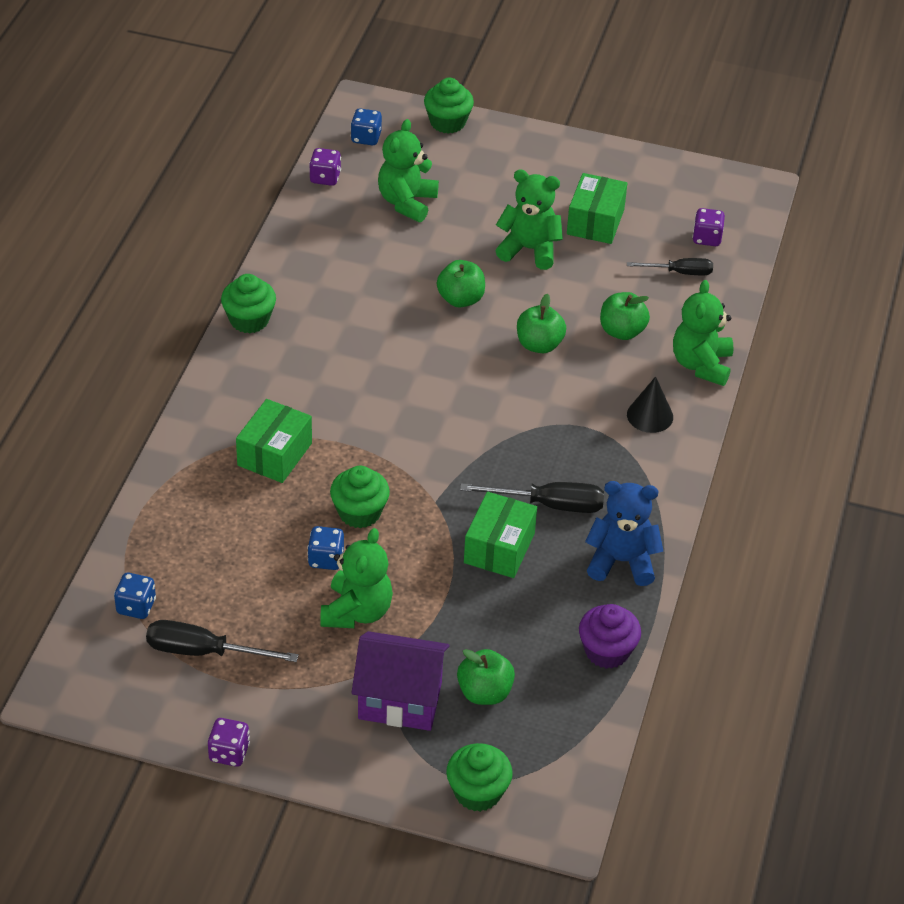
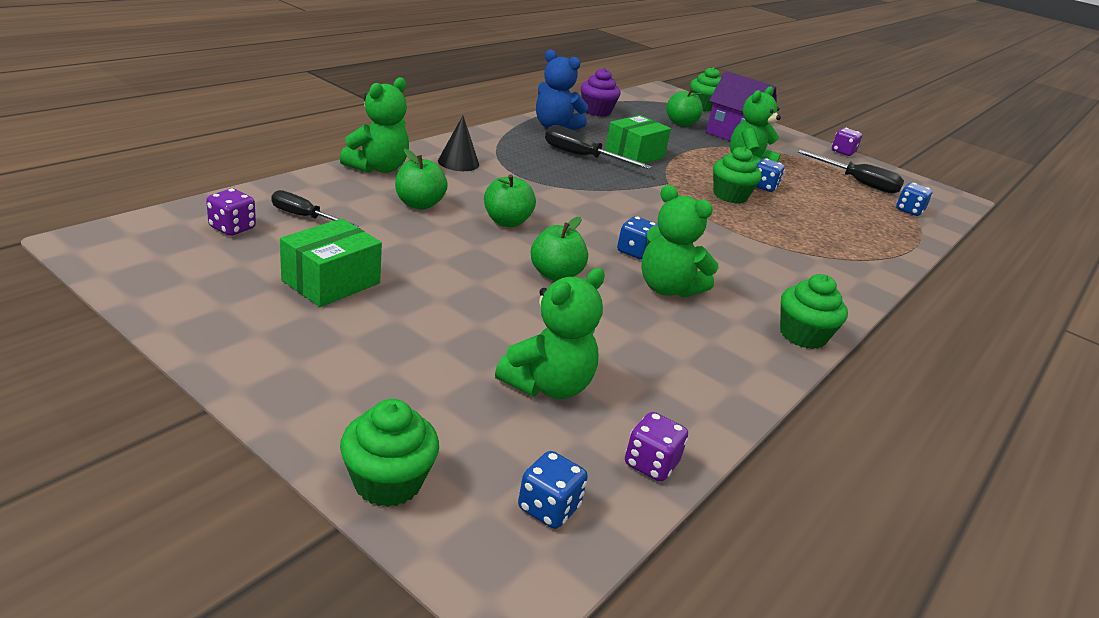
camera: 160 degrees left, 15 degrees down
(275, 454) = (792, 241): green box -> none
(415, 358) = (634, 252): none -> blue dice
(529, 249) = (438, 286): green teddy bear -> green teddy bear (667, 288)

